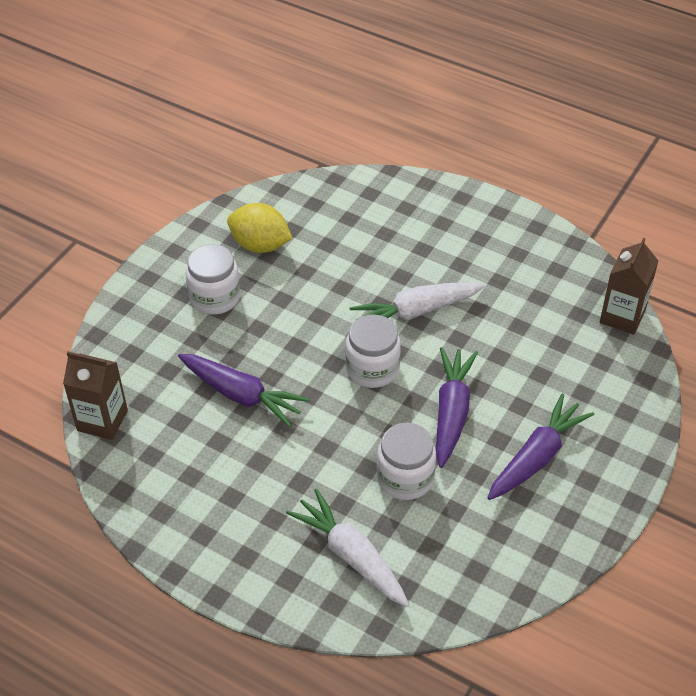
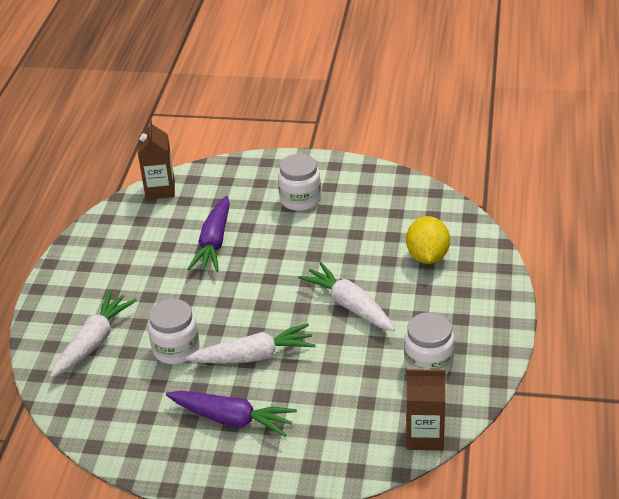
camera: 70 degrees right, 10 degrees down
(260, 245) = (368, 203): yellow lemon -> yellow lemon (427, 256)
(372, 369) = (275, 300): white jar -> white jar (428, 364)
(451, 412) = (254, 356): purple carrot -> white carrot

